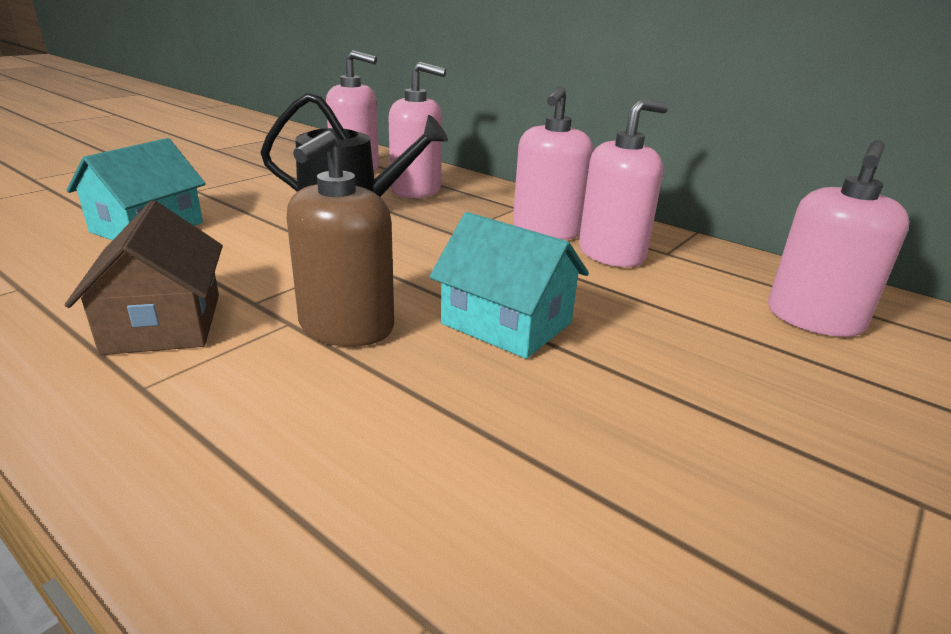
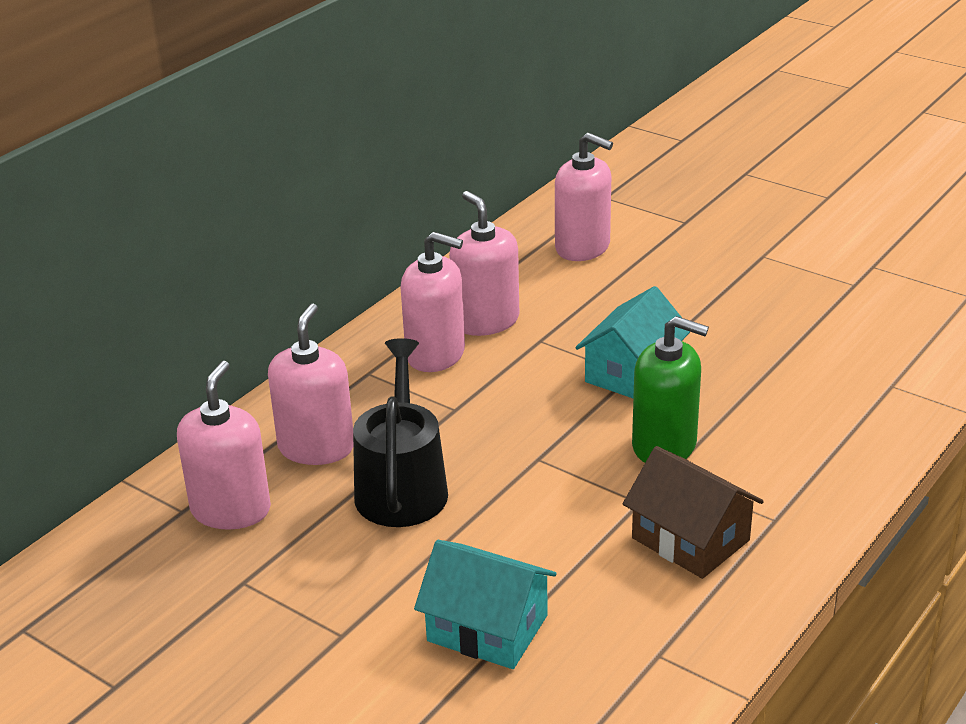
camera: 90 degrees left, 5 degrees up
(163, 323) = (690, 539): brown house -> brown house turned 60 degrees clockwise
(346, 327) = (664, 445): brown soap dispenser -> green soap dispenser

